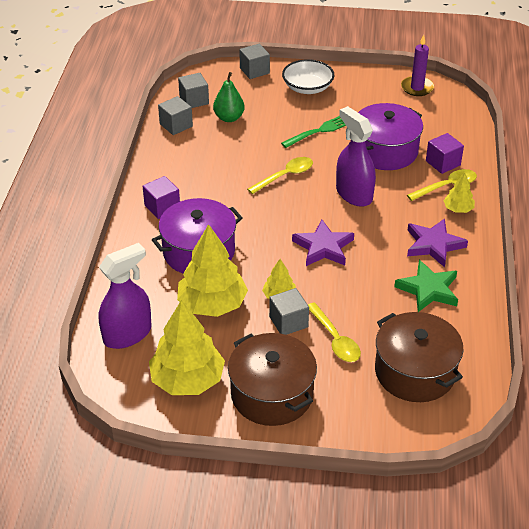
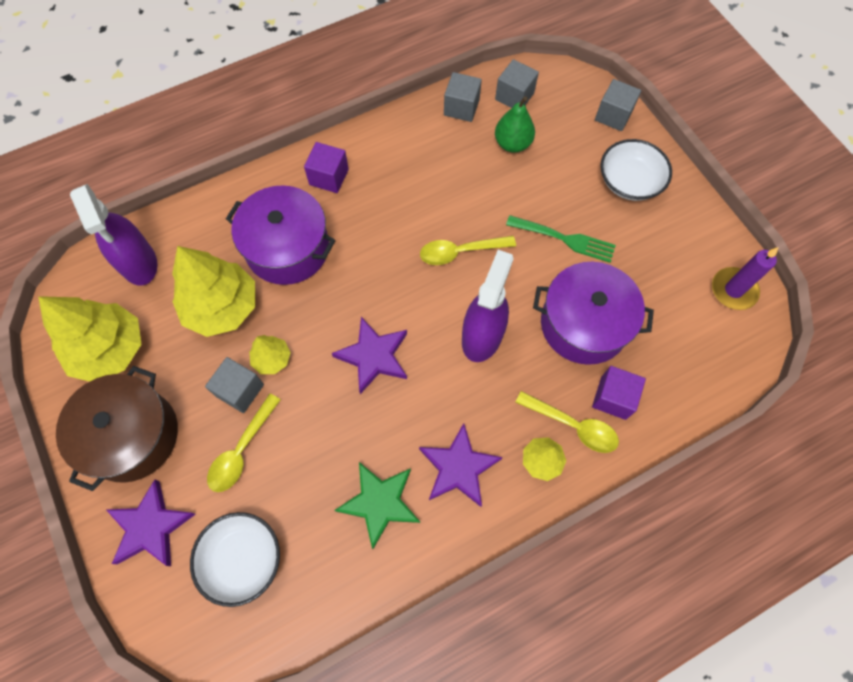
camera: 55 degrees right, 25 degrees up
(127, 334) = (138, 263): purple spray bottle -> purple spray bottle turned 45 degrees clockwise
(285, 176) = (460, 252): yellow spoon -> yellow spoon turned 150 degrees clockwise
(352, 411) = (151, 526): none -> purple star
(415, 372) = (242, 559): brown pot -> white bowl

